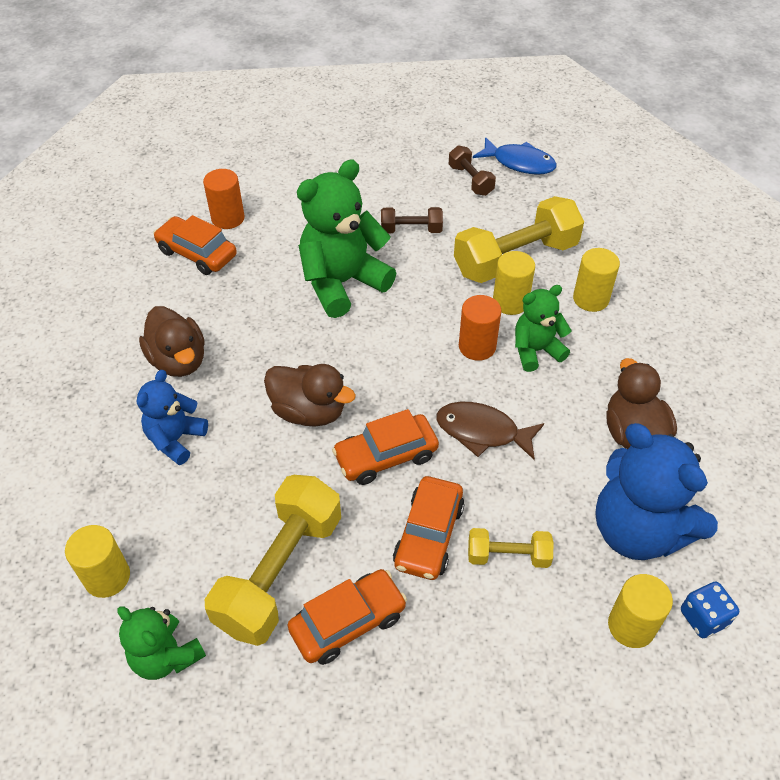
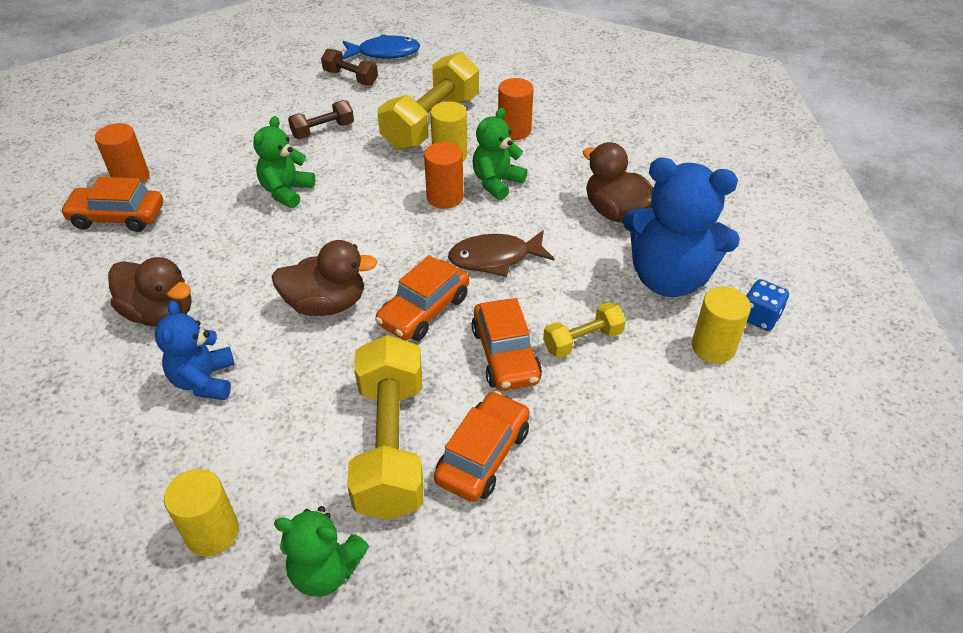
camera: 30 degrees left, 5 degrees down
(342, 283) = (286, 192): green teddy bear -> green teddy bear, size x0.57
(590, 299) = (514, 130): yellow cylinder -> orange cylinder

